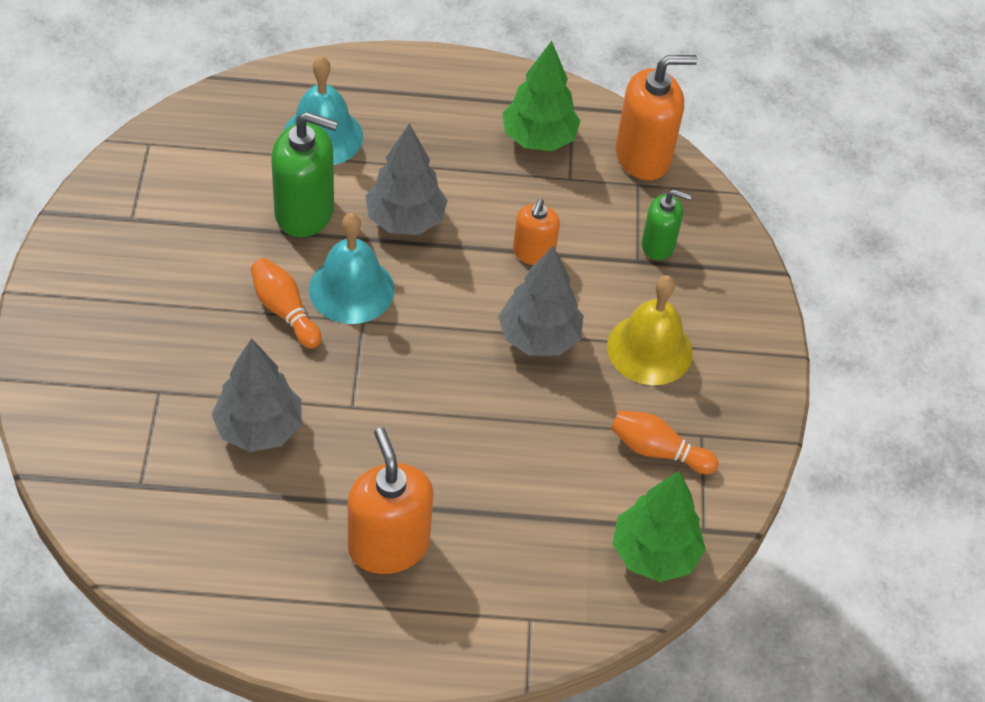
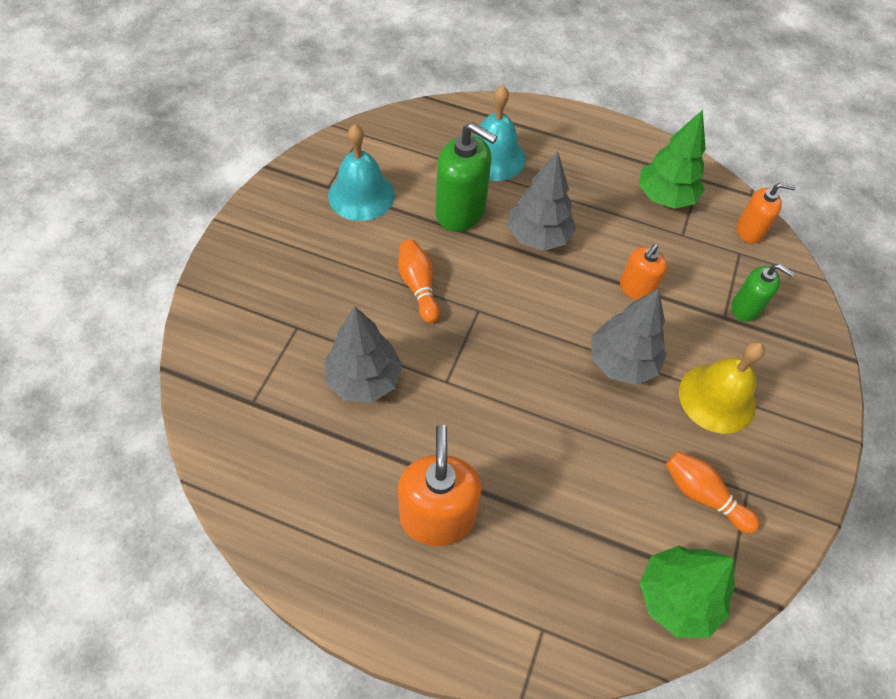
camera: 20 degrees right, 5 degrees up
(351, 289) = (477, 282): turquoise bell -> turquoise bell (361, 195)
(643, 156) = (749, 231): orange soap dispenser -> orange soap dispenser, size x0.59

